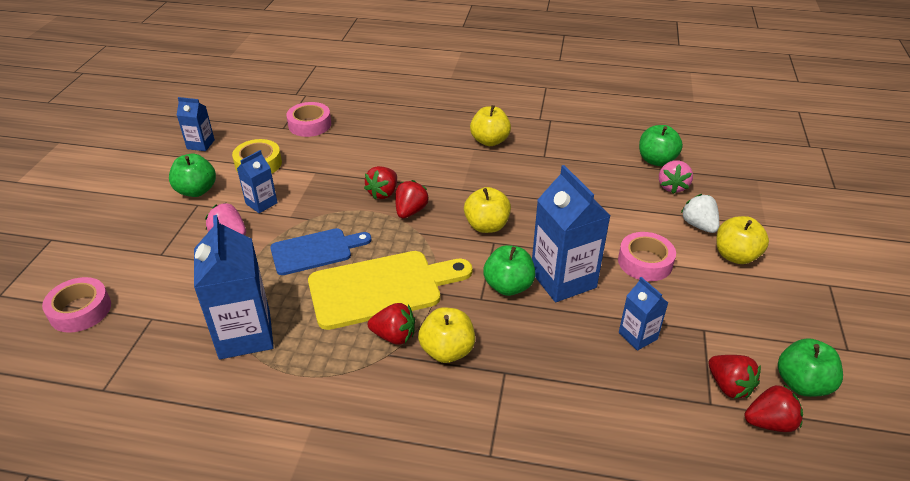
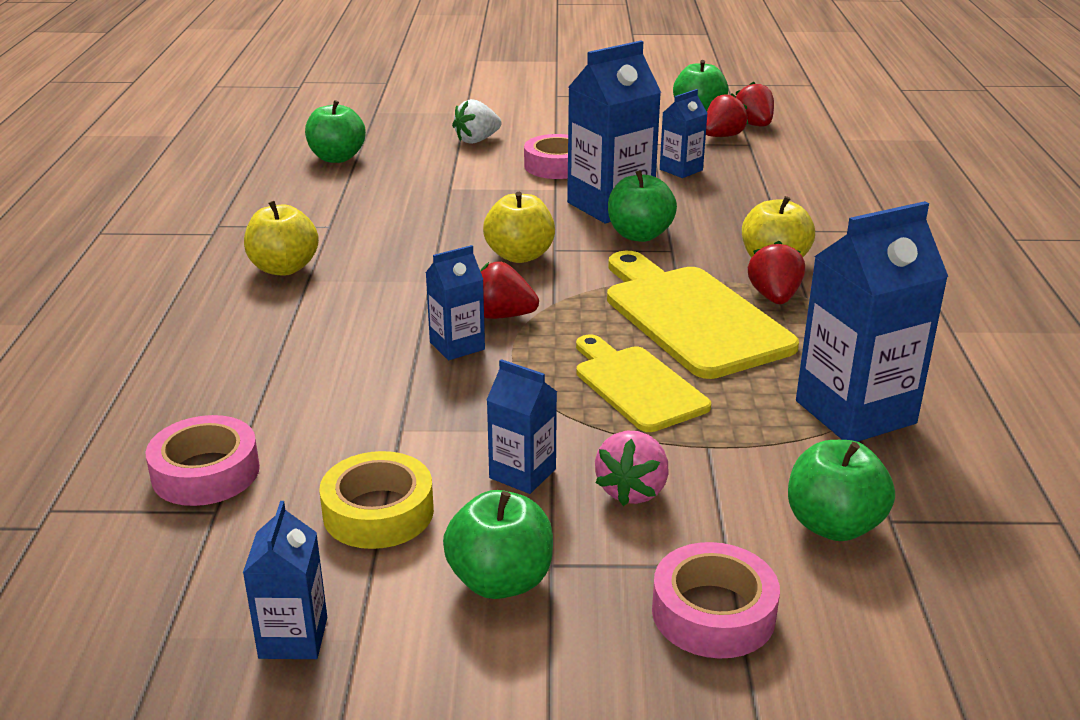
camera: 100 degrees left, 10 degrees down
(80, 310) = (938, 623): pink tape -> pink tape (713, 613)
(162, 295) = (833, 525): none -> green apple
(315, 251) = (636, 385): blue cutting board -> yellow cutting board
(383, 193) = (457, 346): red strawberry -> blue carton
(672, 187) = (398, 151): pink strawberry -> none
(735, 256) = (527, 127): yellow apple -> none

